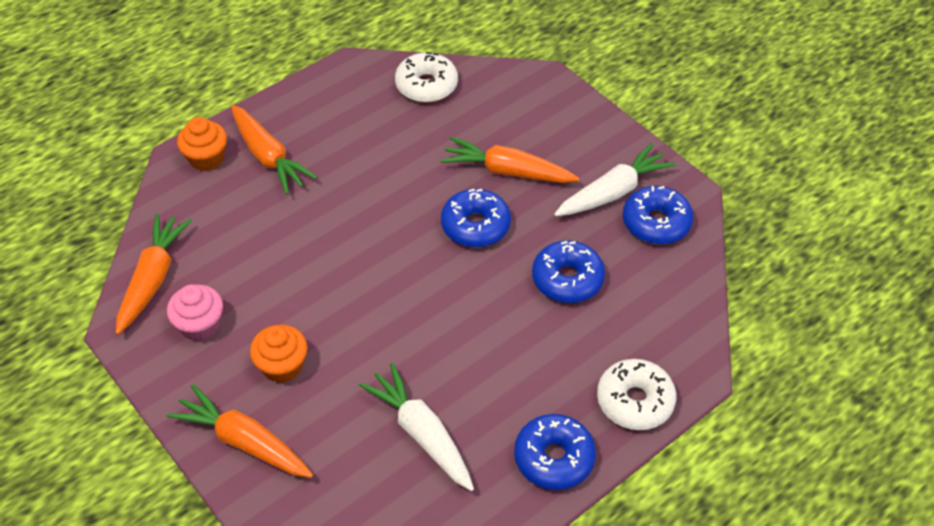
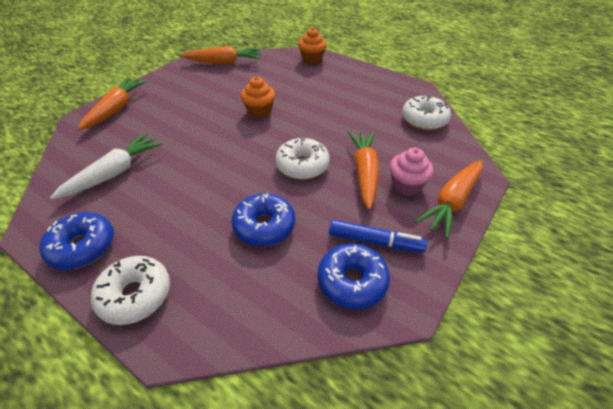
camera: 75 degrees right, 5 degrees down
(200, 325) = (195, 81): pink cupcake -> pink cupcake (406, 185)
(268, 156) = (323, 76): orange carrot -> orange carrot (452, 202)
(282, 366) = (168, 110): orange cupcake -> orange cupcake (259, 111)
(475, 226) = (302, 165): blue donut -> white donut
(613, 192) = (375, 241): white carrot -> blue marker

